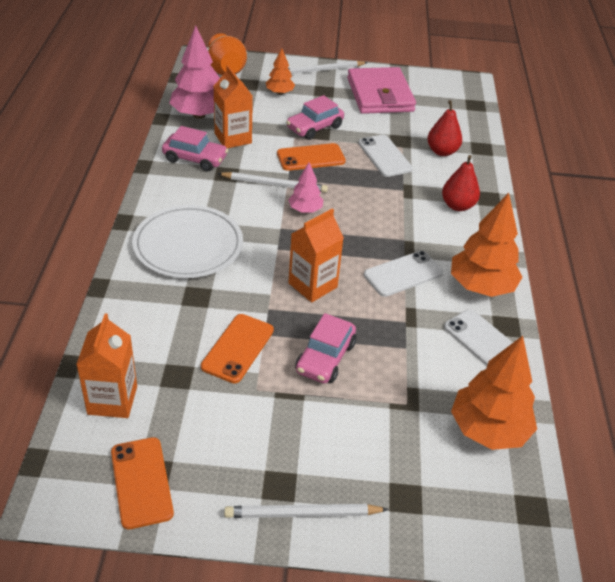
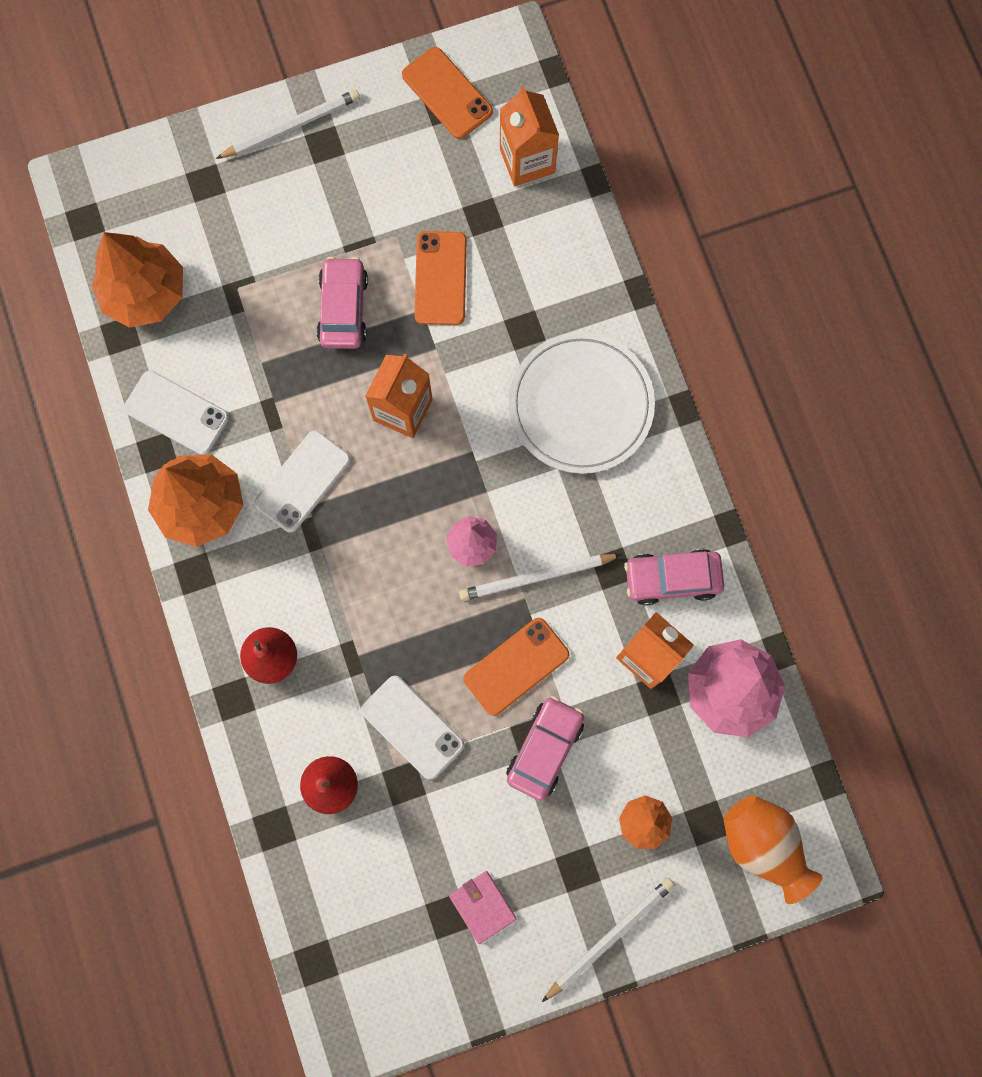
camera: 160 degrees right, 35 degrees up
(380, 95) = (482, 906): pink wallet -> pink wallet, size x0.45

